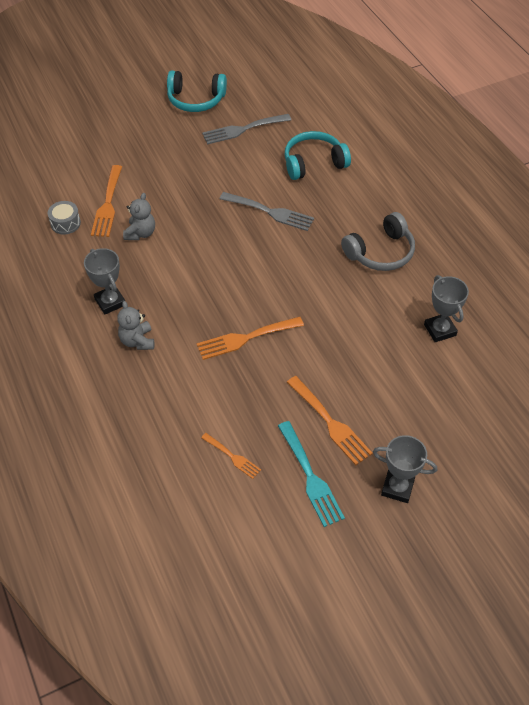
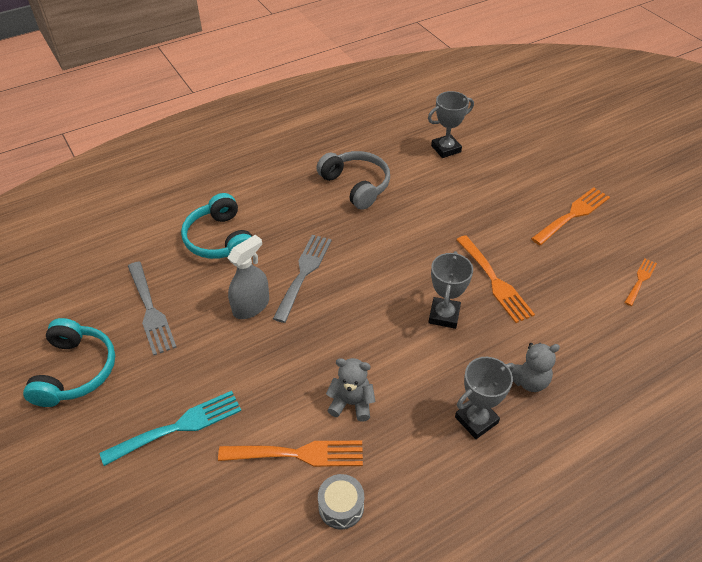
camera: 95 degrees left, 5 degrees down
(239, 181) = (251, 306): none -> grey spray bottle
(310, 477) = (635, 225): turquoise fork -> turquoise fork (179, 426)
(397, 488) = (618, 174): grey trophy -> grey trophy (444, 315)

